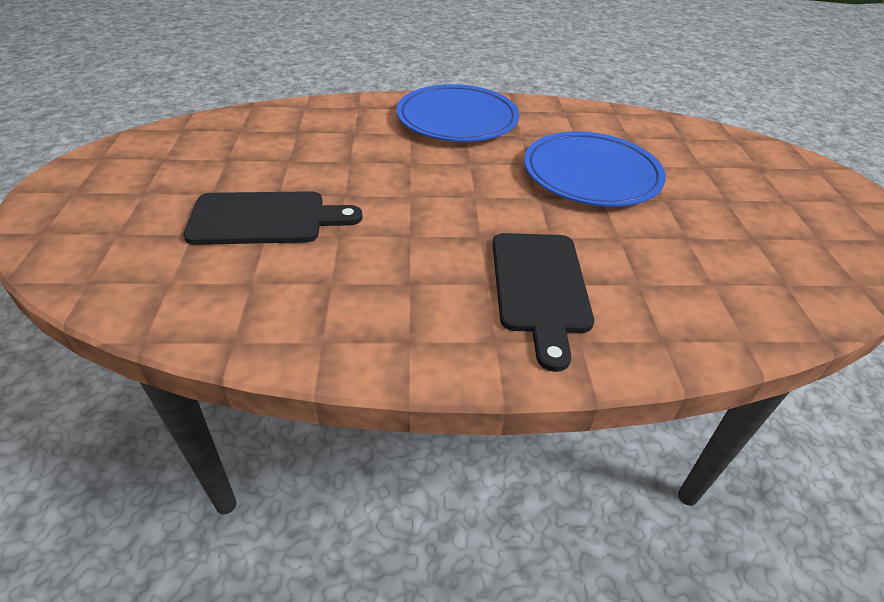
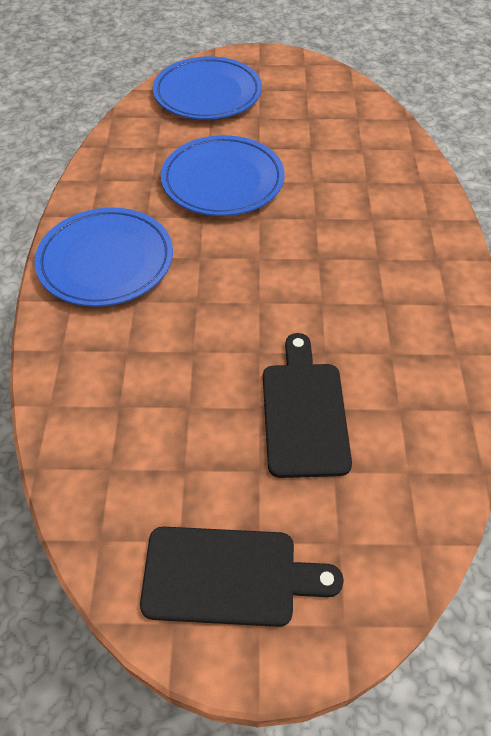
camera: 85 degrees left, 10 degrees up
(539, 287) = (378, 231): black cutting board -> black cutting board (228, 576)
(747, 164) = (207, 94): none -> blue plate

